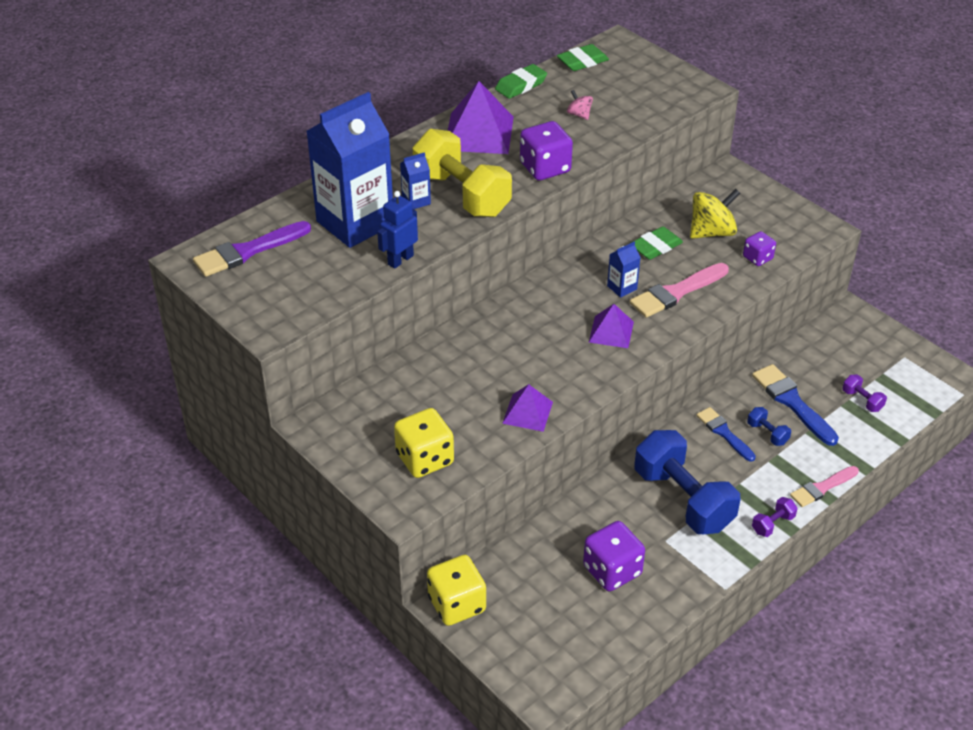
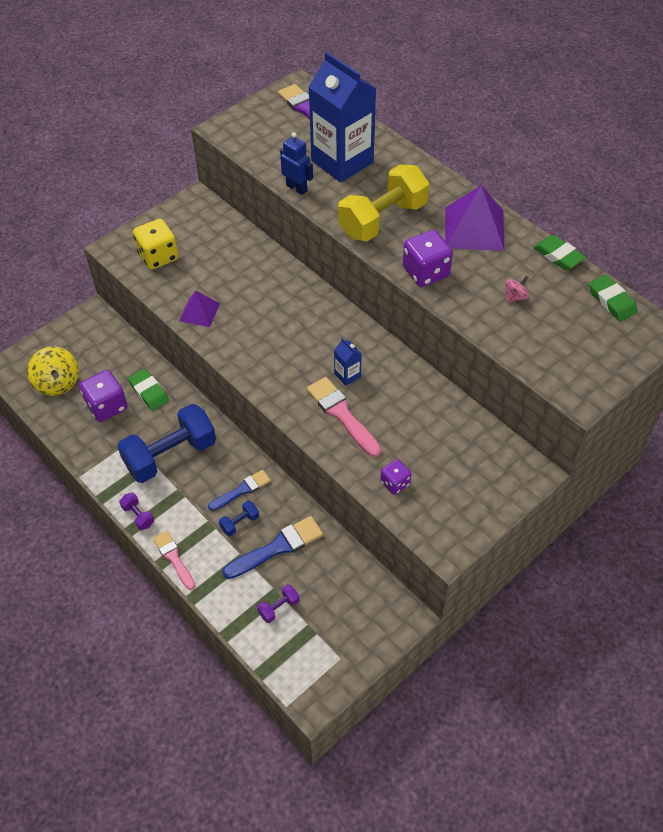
camera: 90 degrees right, 10 degrees up
(416, 201) = (372, 193): blue carton -> none
(457, 604) = (91, 320): yellow dice -> none
(611, 332) = (290, 366): purple pyramid -> none
(655, 247) = (406, 402): green eraser -> green eraser (149, 392)
(712, 232) = (432, 448): yellow spinning top -> yellow spinning top (57, 383)

